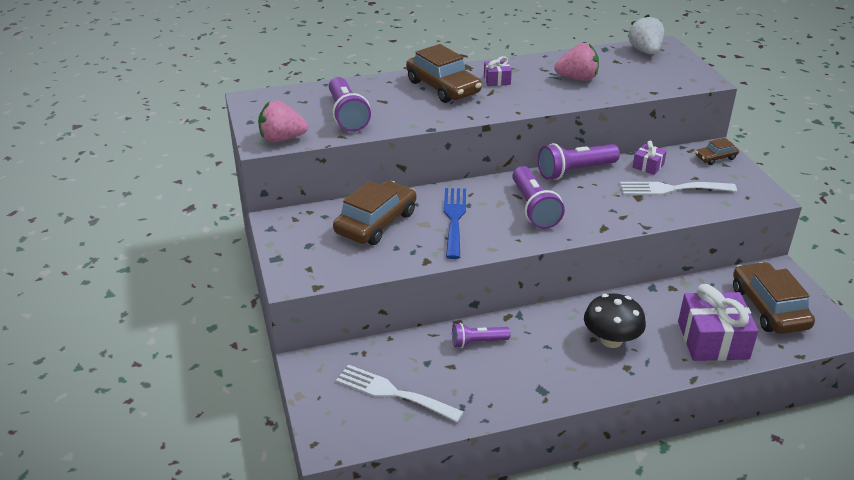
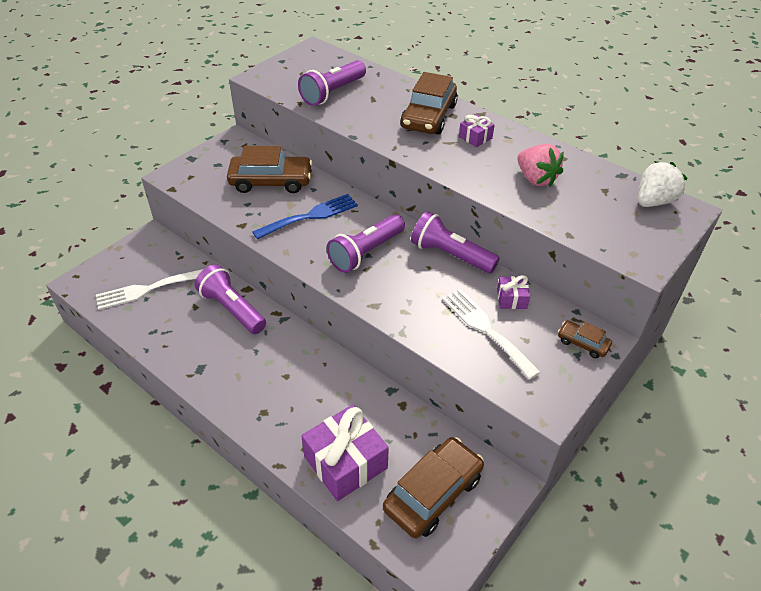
camera: 55 degrees right, 10 degrees up
(282, 139) = (270, 82): pink strawberry -> none
(393, 393) = (147, 289): white fork -> white fork turned 105 degrees counterclockwise
(478, 342) = (232, 309): purple flashlight -> purple flashlight, size x1.65
(611, 340) = (293, 388): black mushroom -> none

